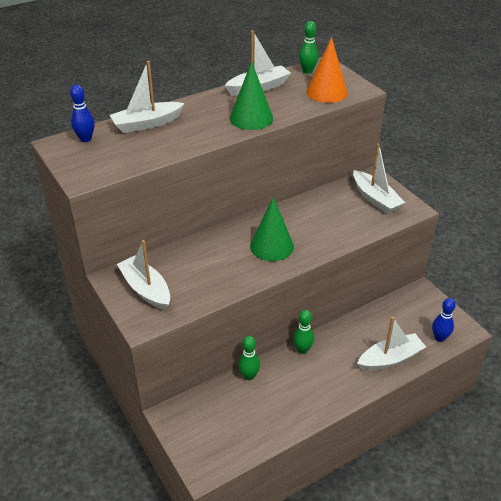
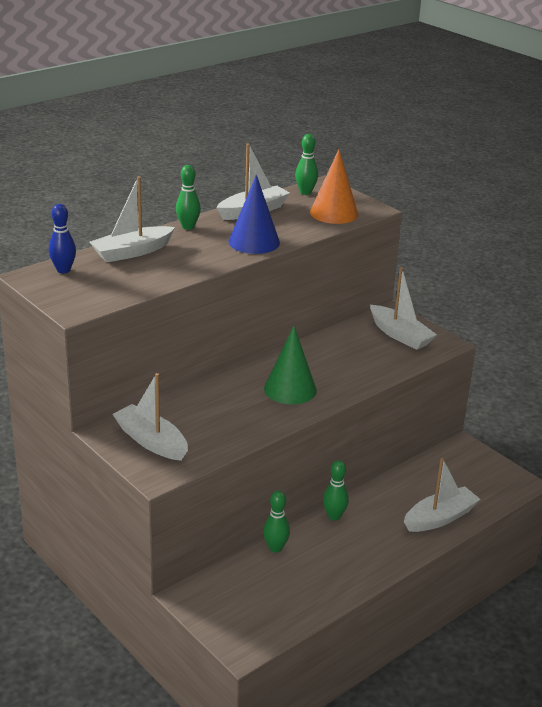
camera: 10 degrees left, 10 degrees down
(200, 101) = (188, 227): none -> green bowling pin
(251, 118) = (254, 242): green cone -> blue cone
(439, 338) = (493, 492): blue bowling pin -> none

